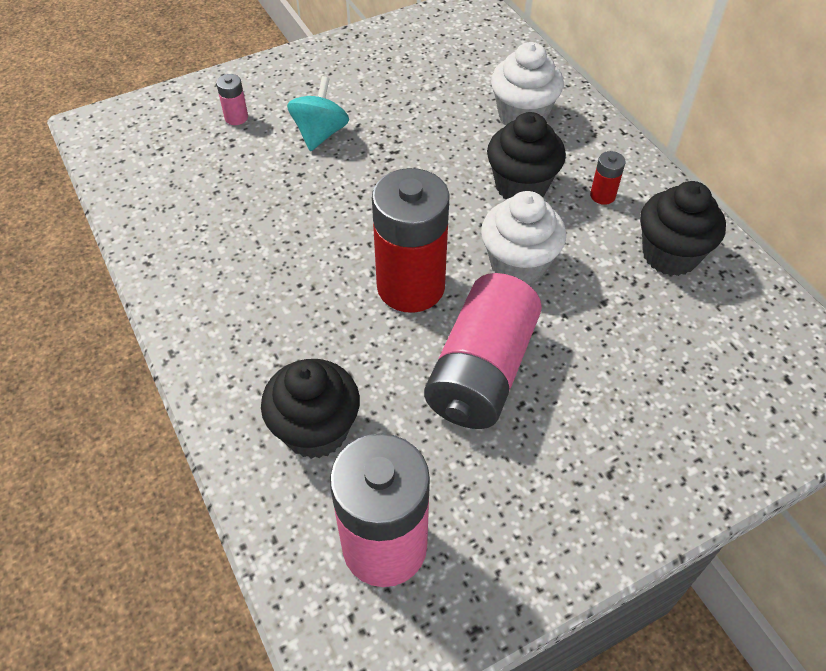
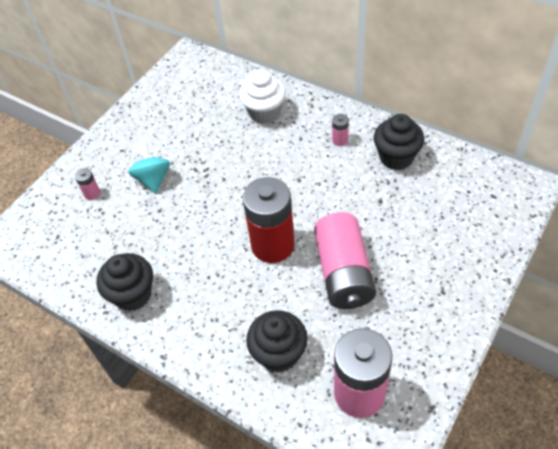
camera: 25 degrees left, 0 degrees up
(518, 265) = (322, 203): white cupcake -> none
(521, 186) = (292, 156): black cupcake -> black cupcake (133, 294)
(602, 195) = (340, 140): red battery -> pink battery

